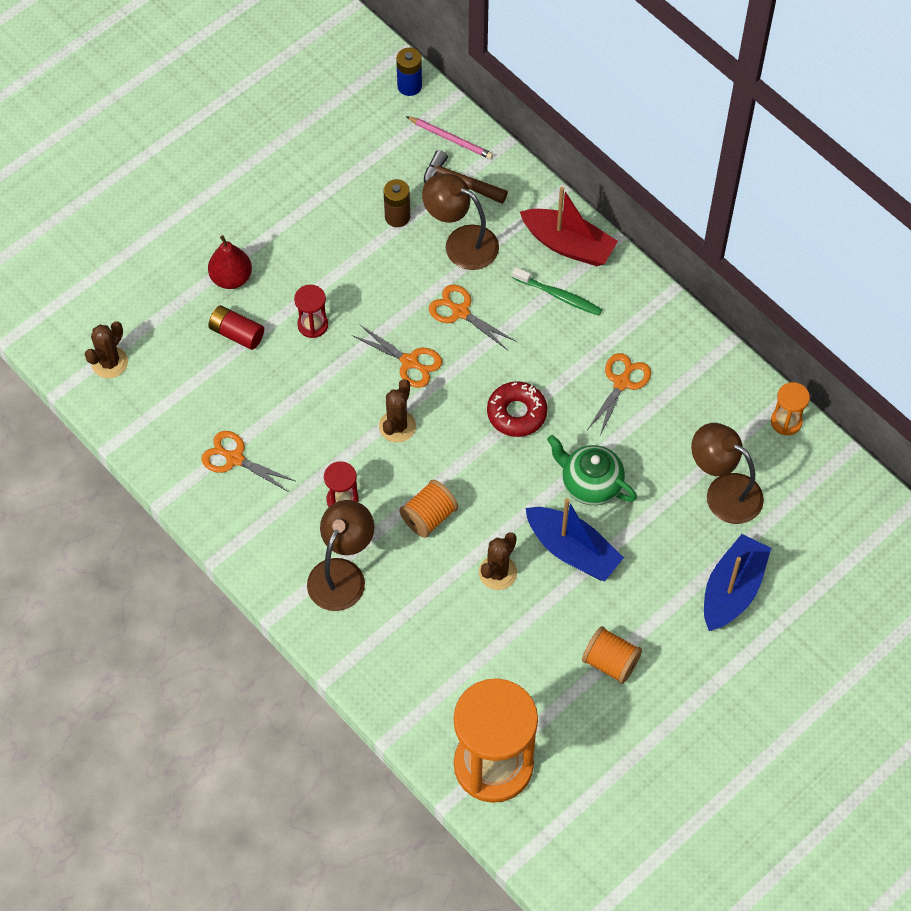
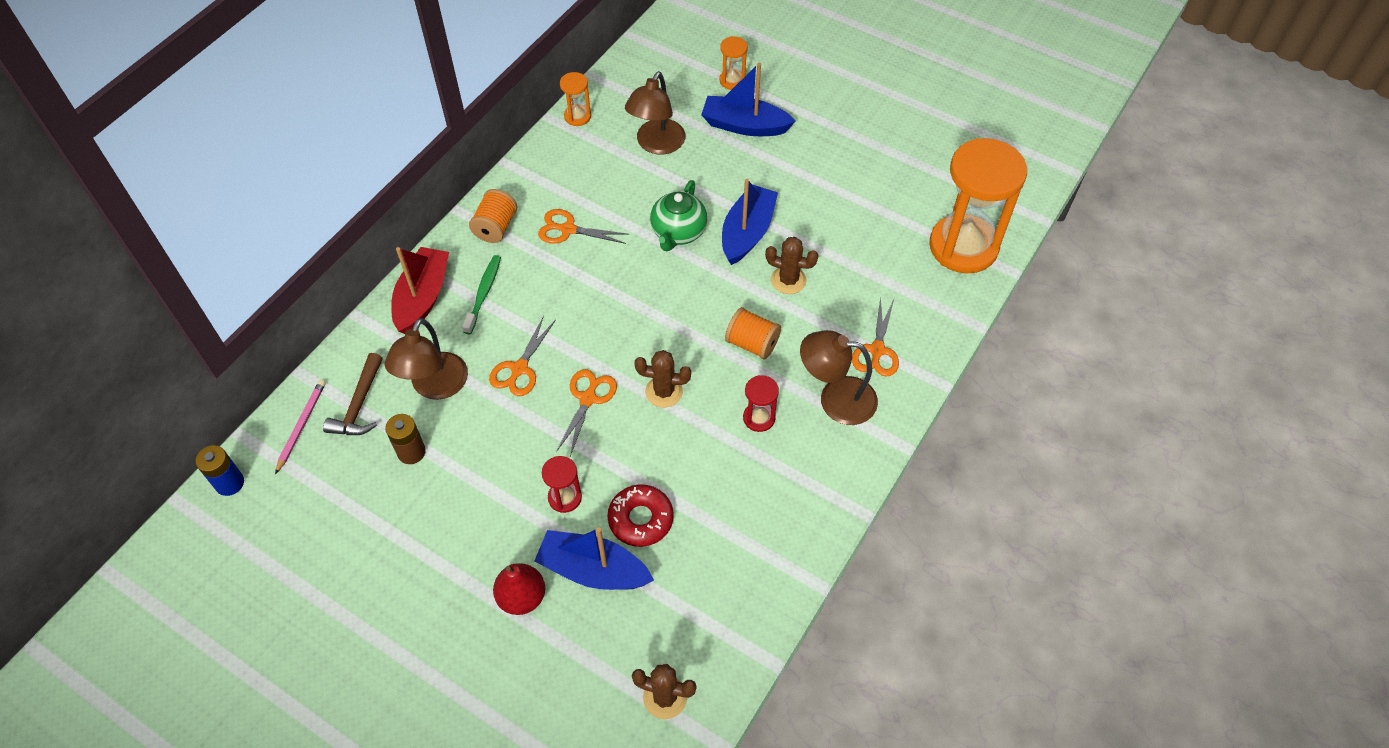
camera: 105 degrees left, 5 degrees down
(234, 458) = (745, 528): orange scissors -> orange scissors (877, 350)
(237, 333) = (593, 570): red battery -> blue boat
(516, 413) = (622, 300): red donut -> red donut (641, 519)
(610, 662) = (839, 189): orange spool -> orange spool (496, 227)
(810, 596) = (732, 80): none -> orange hourglass

